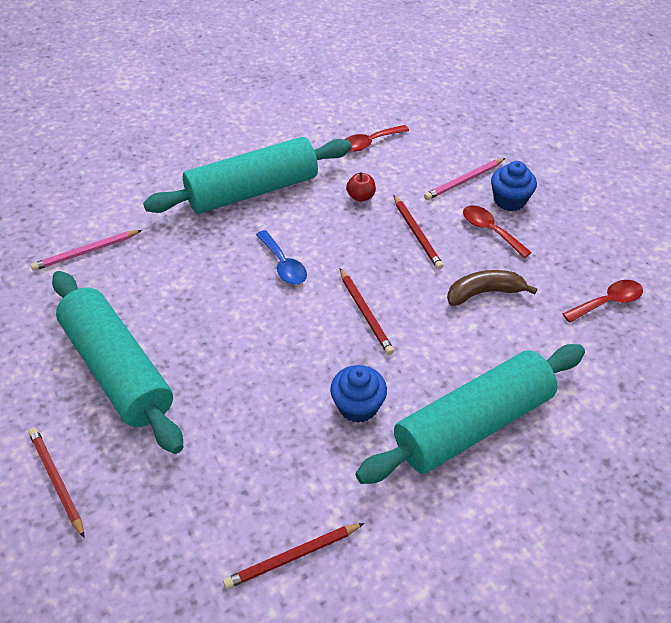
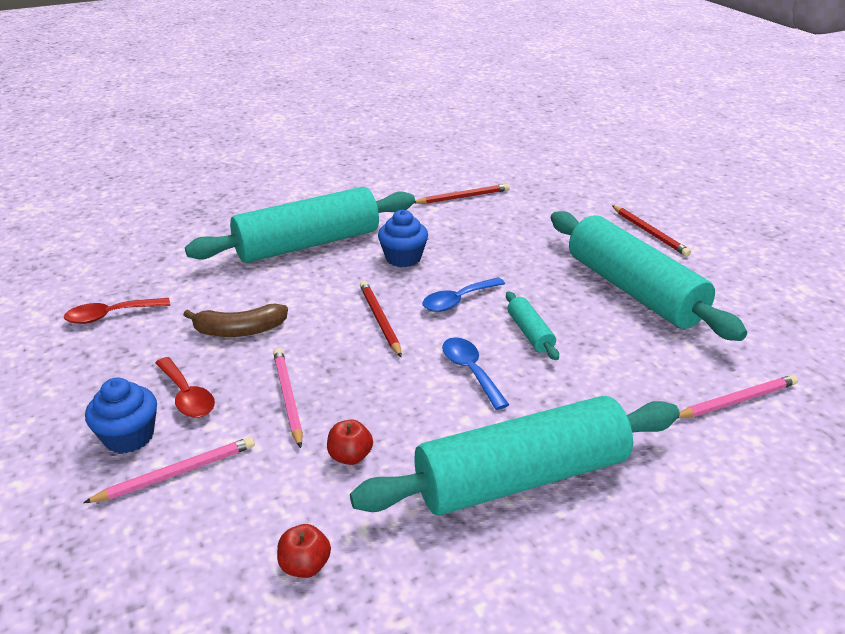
camera: 175 degrees left, 15 degrees down
(231, 307) = (530, 333): none -> turquoise rolling pin
(295, 342) = (457, 301): none -> blue spoon
(370, 143) = (305, 565): red spoon -> red apple
(417, 234) = (287, 397): red pencil -> pink pencil

